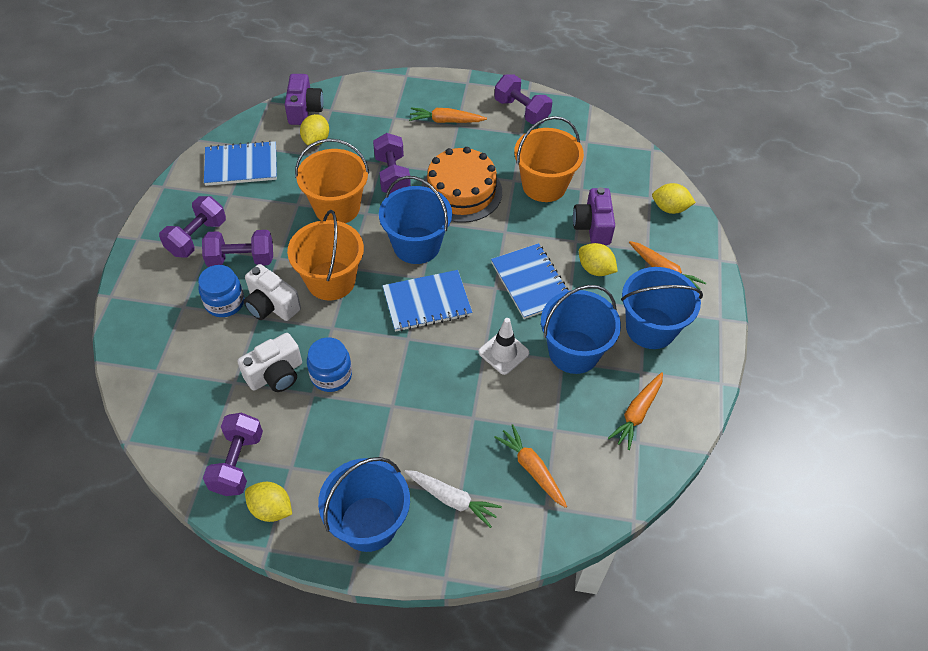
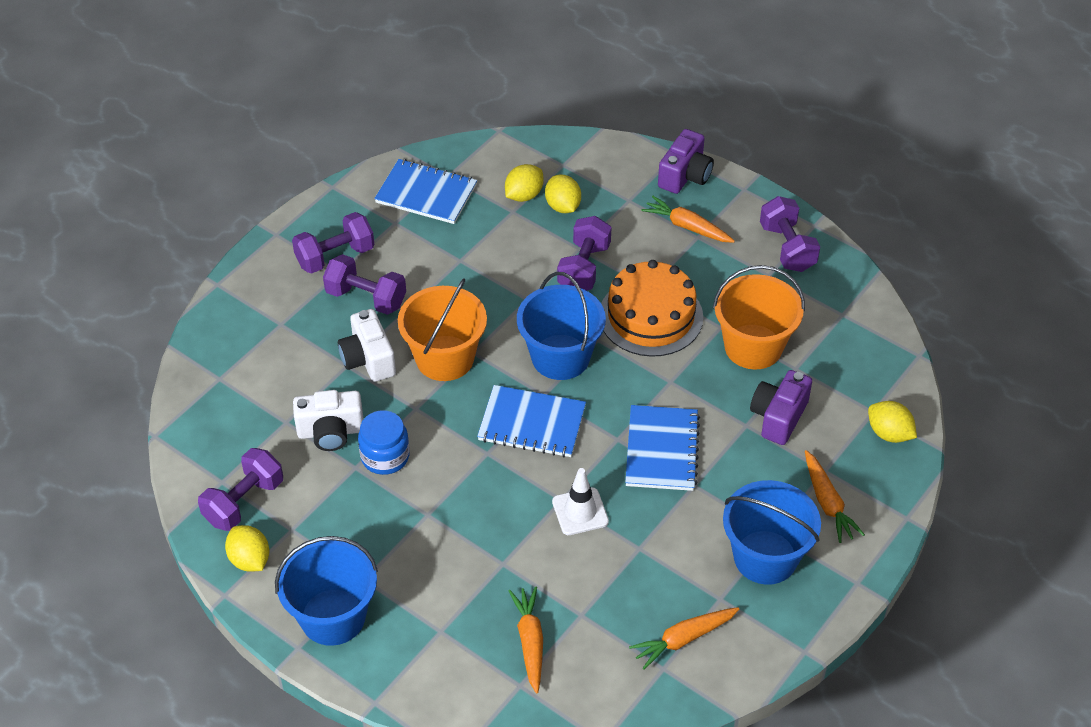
camera: 30 degrees right, 5 degrees down
(225, 302) = (323, 337): blue jar -> none
(304, 110) = (533, 154): purple camera -> purple camera (685, 176)
(337, 207) = (500, 280): orange bucket -> none
(452, 499) = (428, 633): white carrot -> none
(574, 352) = (658, 544): blue bucket -> none
(595, 269) = (747, 466): yellow lemon -> yellow lemon (563, 206)

